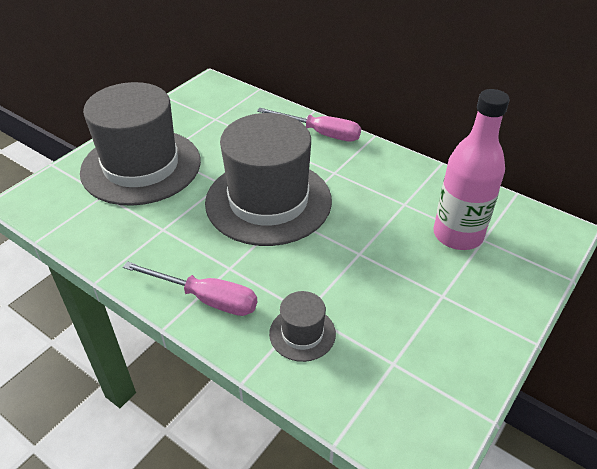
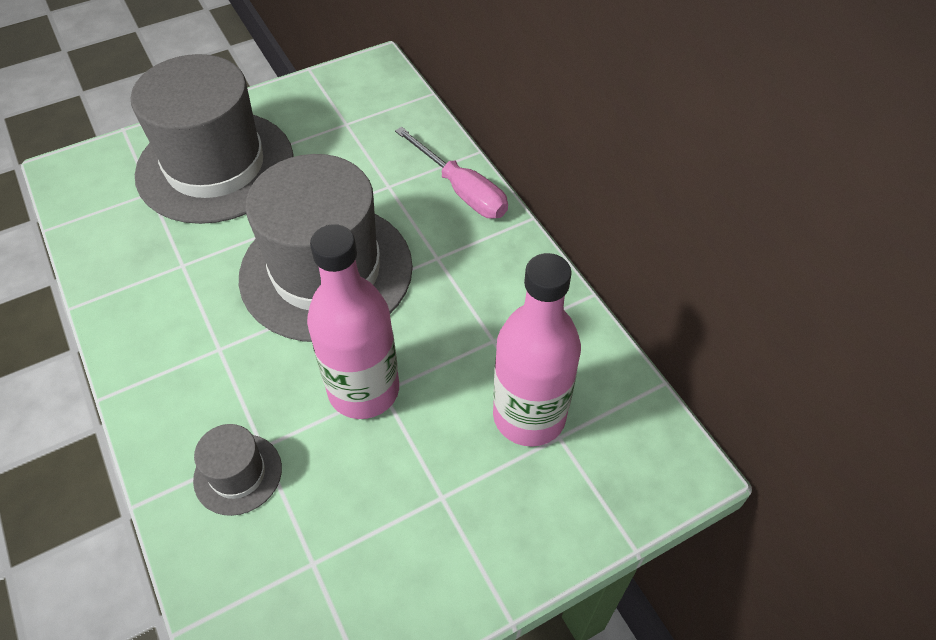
camera: 25 degrees right, 10 degrees up
(206, 298) = (166, 380): pink screwdriver -> none
(347, 257) = (364, 390): none -> pink bottle

